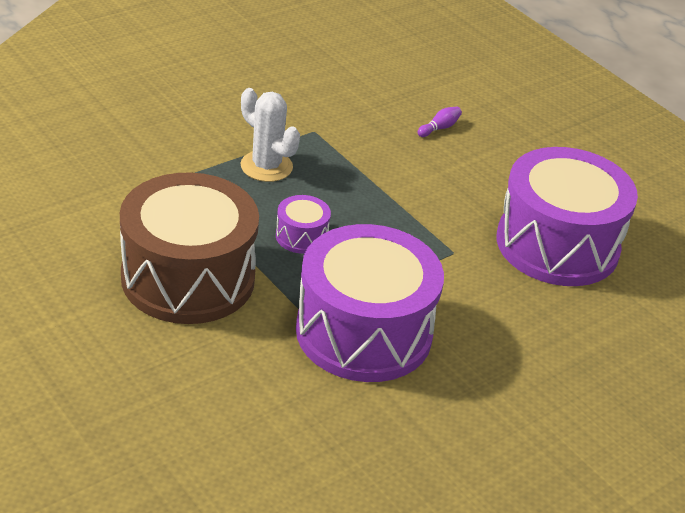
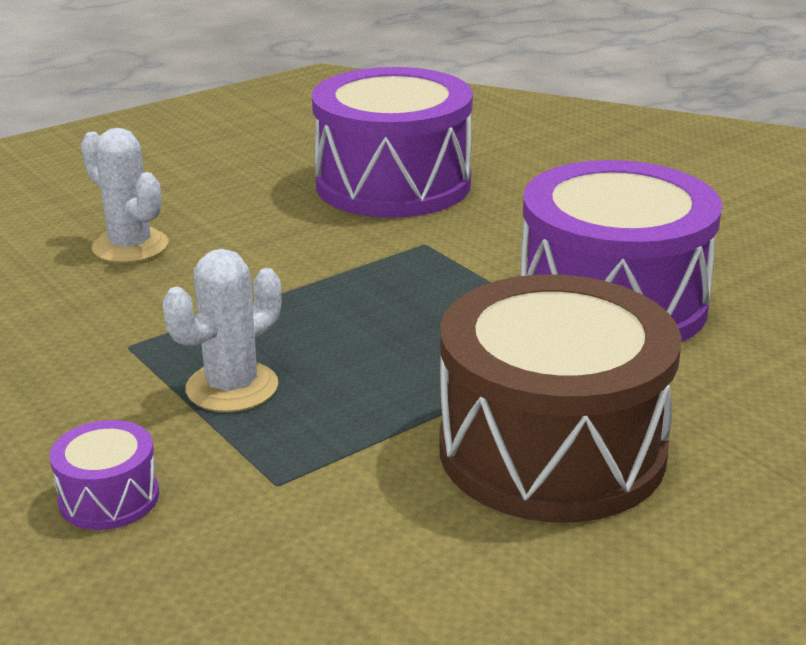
camera: 85 degrees left, 10 degrees down
(301, 236) = (417, 351): purple drum -> purple drum (109, 498)
(439, 128) = (130, 246): purple bowling pin -> white cactus

